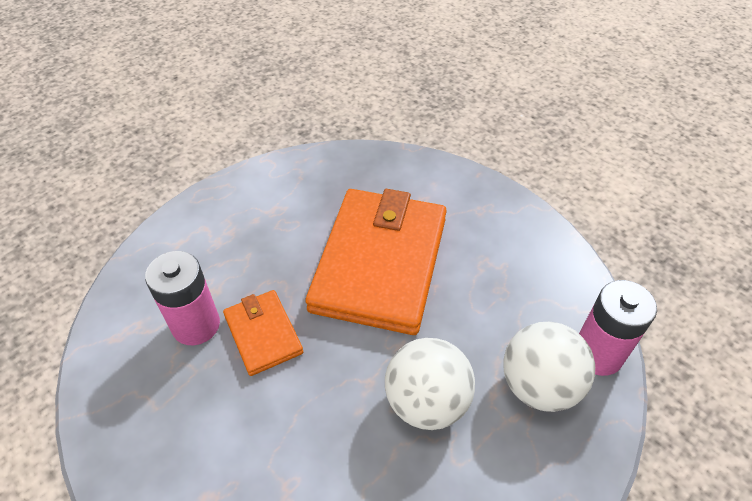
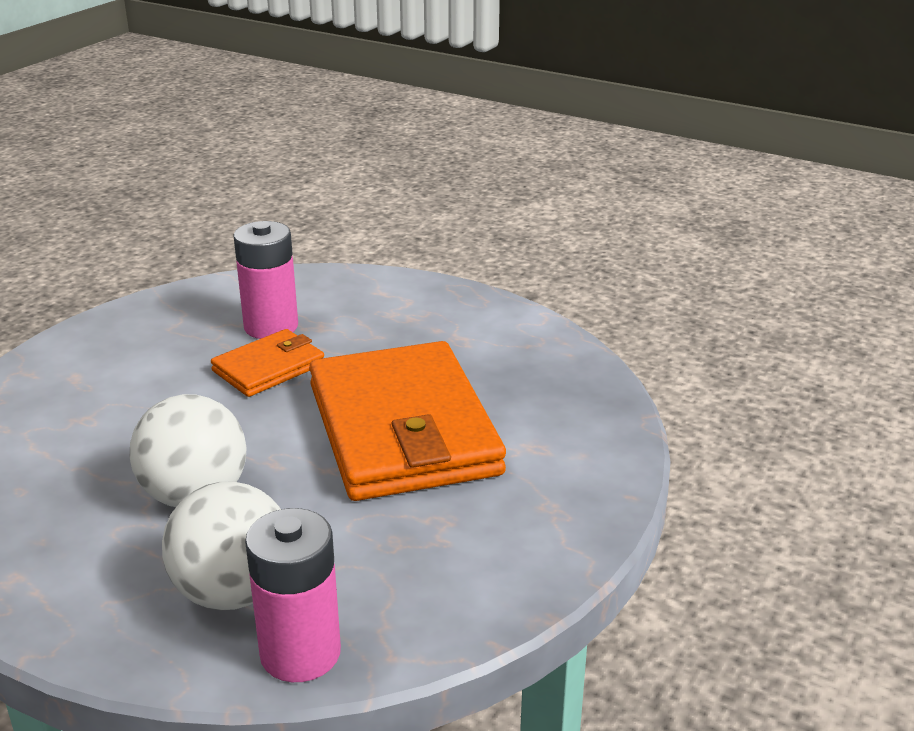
camera: 75 degrees right, 20 degrees down
(380, 263) = (403, 429): orange wallet -> orange wallet turned 75 degrees clockwise

